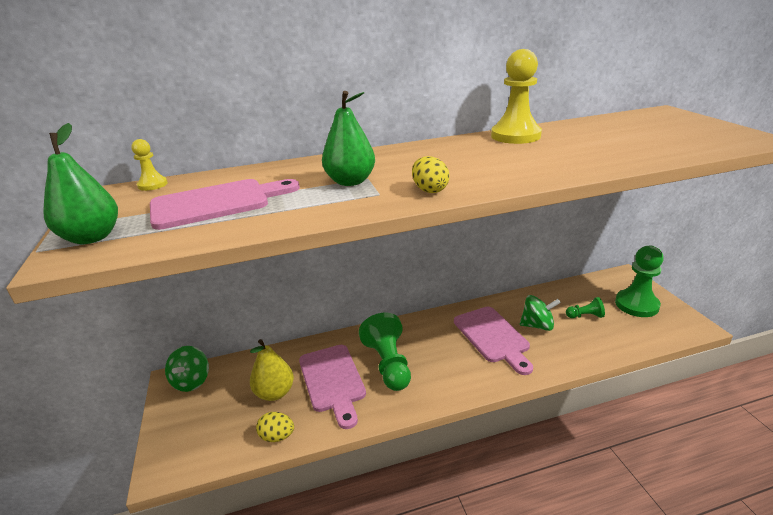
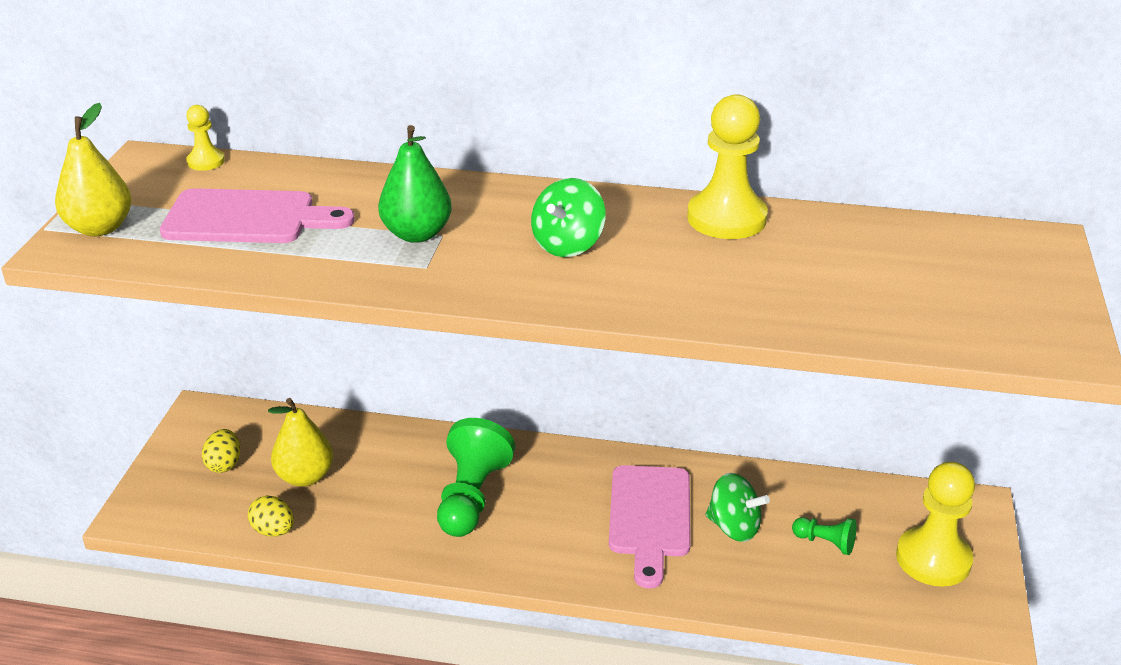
camera: 25 degrees right, 5 degrees up
(92, 237) = (100, 228): green pear -> yellow pear
(191, 381) = (220, 422): green spinning top -> green spinning top (568, 245)
(333, 381) = (384, 490): pink cutting board -> none
(429, 190) = (488, 281): yellow egg -> yellow egg (224, 464)
(636, 305) = (933, 559): green pawn -> yellow pawn

